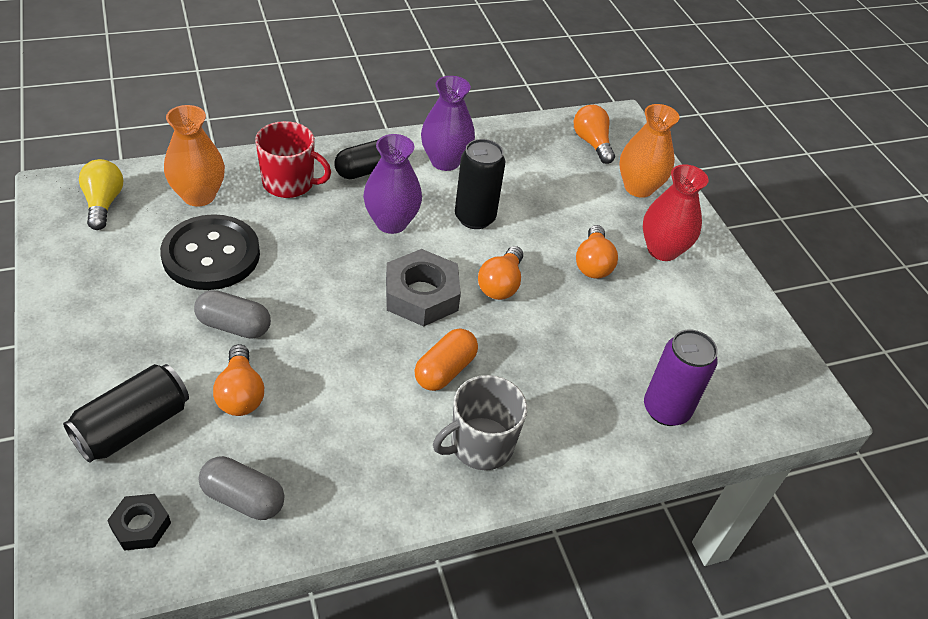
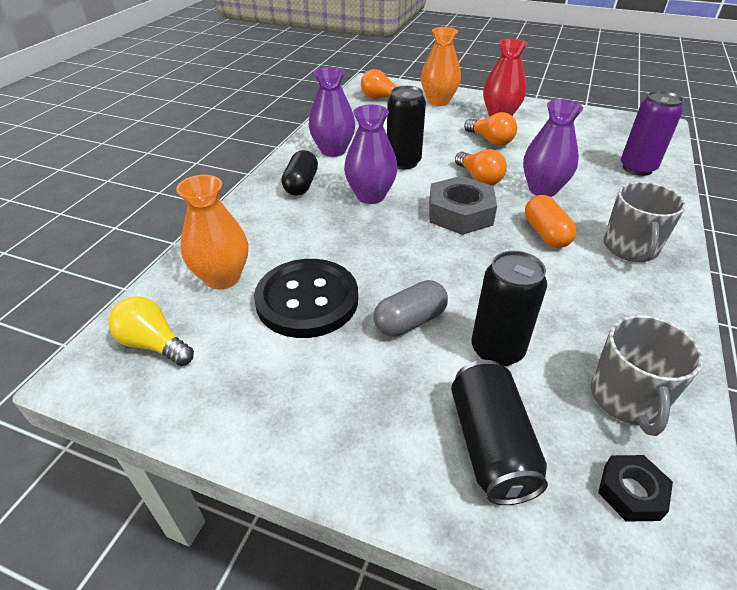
camera: 45 degrees left, 5 degrees down
(240, 394) = (497, 350): orange light bulb -> black can
(243, 498) = (627, 398): grey capsule -> grey mug
(289, 183) = (270, 224): red mug -> none
(530, 341) = (543, 189): none -> purple vase

